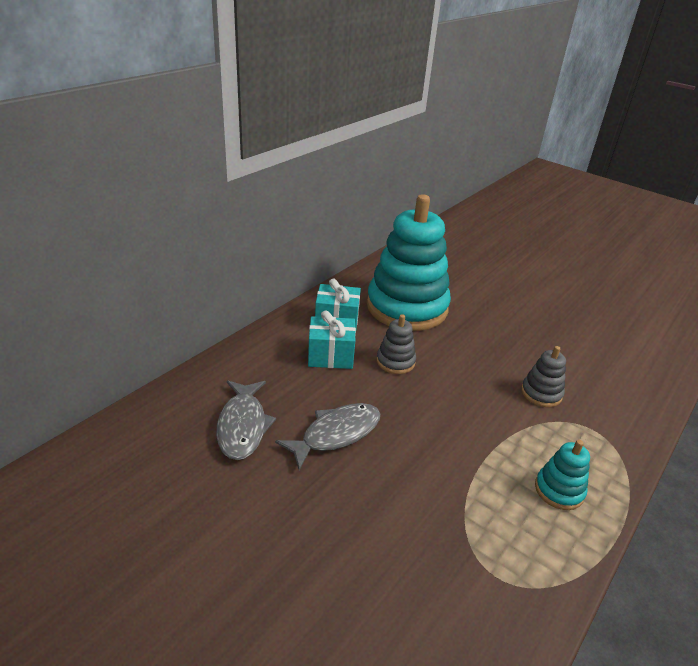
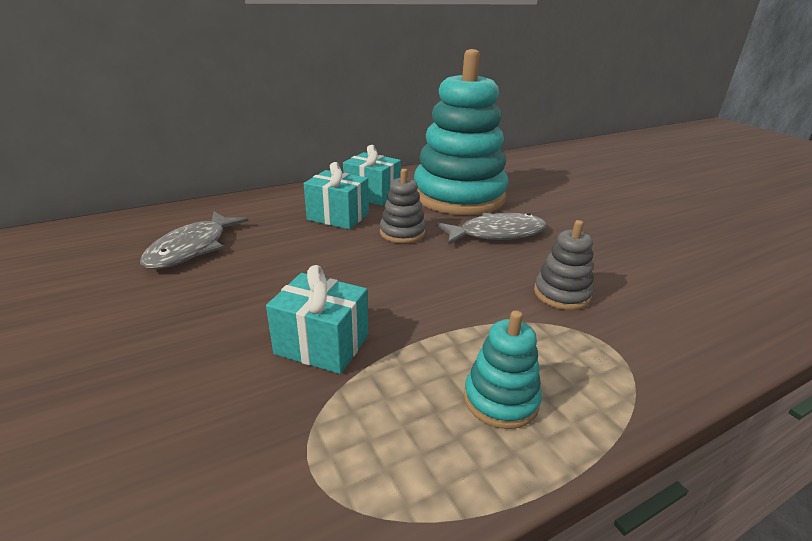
camera: 25 degrees right, 5 degrees down
(336, 434) = (273, 275): grey fish -> grey fish (497, 234)
(426, 486) = (322, 345): none -> turquoise gift

